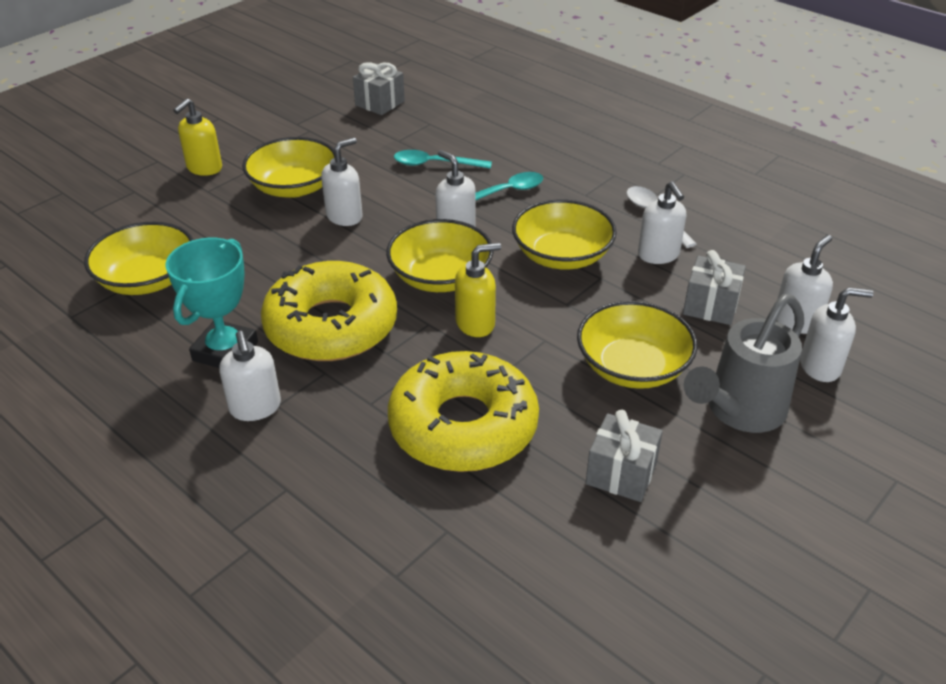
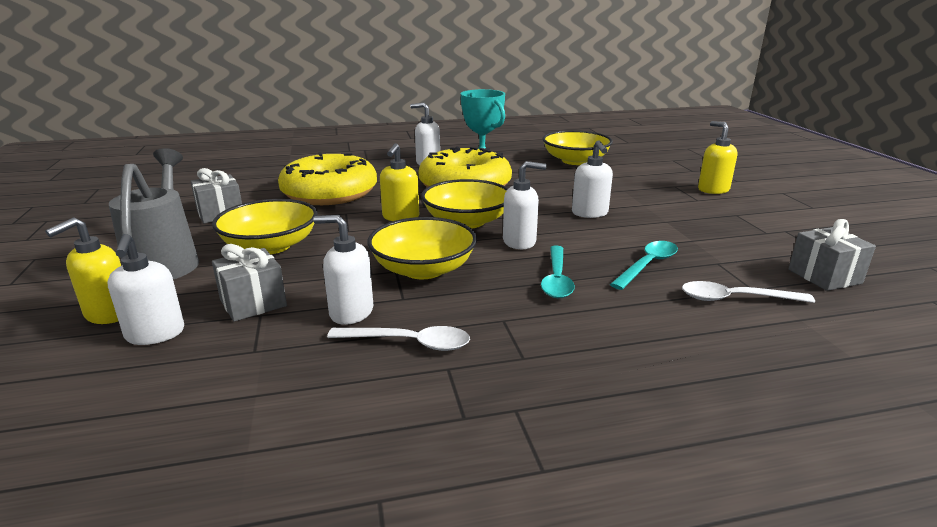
camera: 125 degrees right, 15 degrees down
(294, 187) = (655, 208): yellow bowl -> none
(453, 126) = (735, 299): none -> white spoon
(820, 367) = (108, 314): white soap dispenser -> yellow soap dispenser

